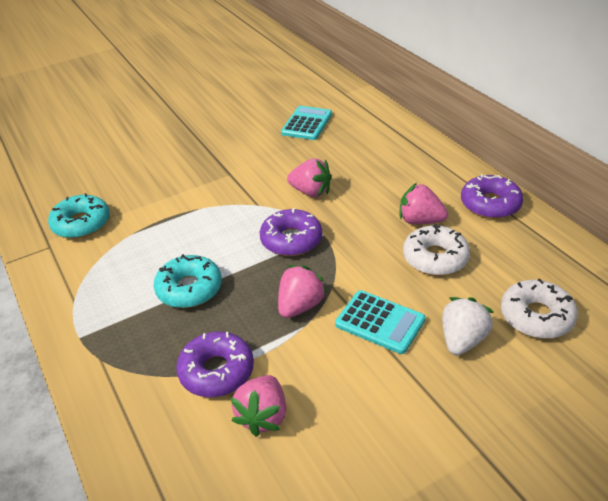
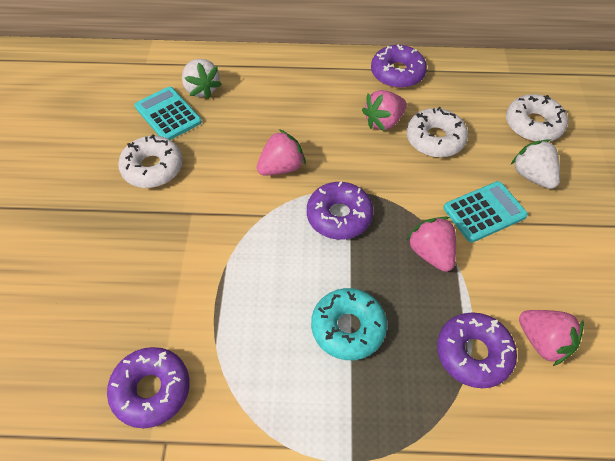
camera: 60 degrees left, 15 degrees up
(81, 224) = (151, 390): turquoise donut -> purple donut
(253, 141) = (152, 168): none -> white donut
(347, 124) = (201, 89): none -> white strawberry

